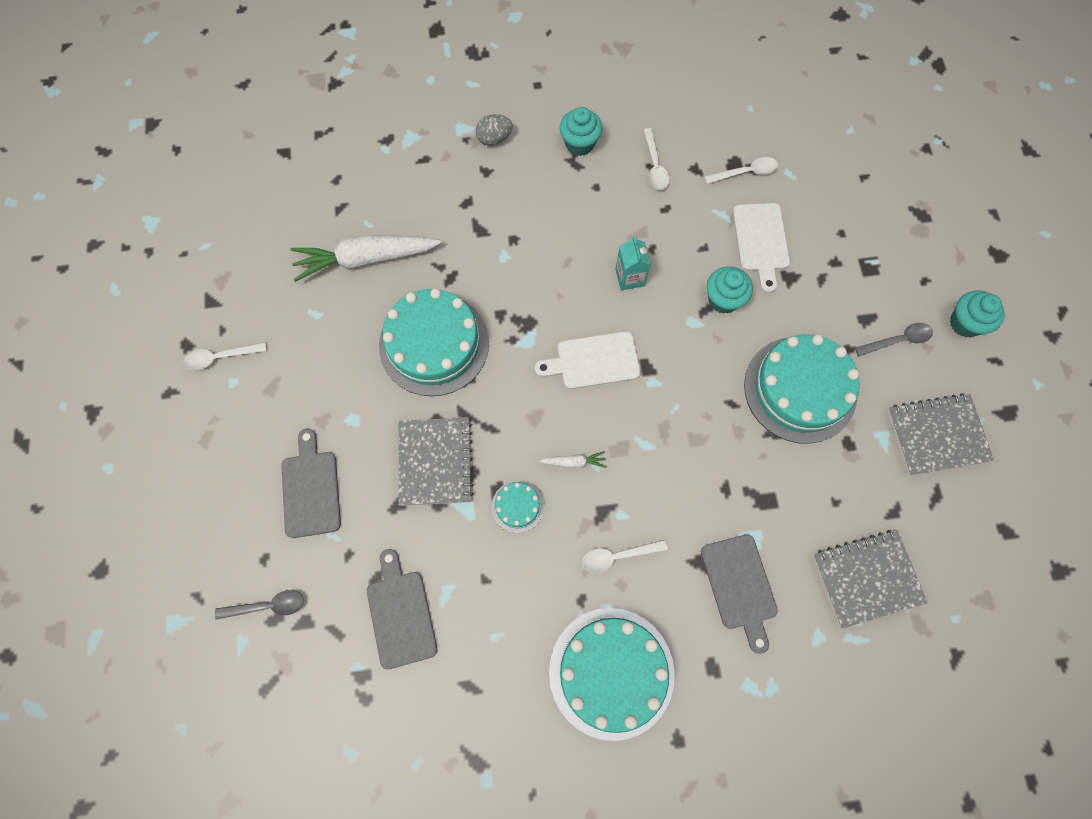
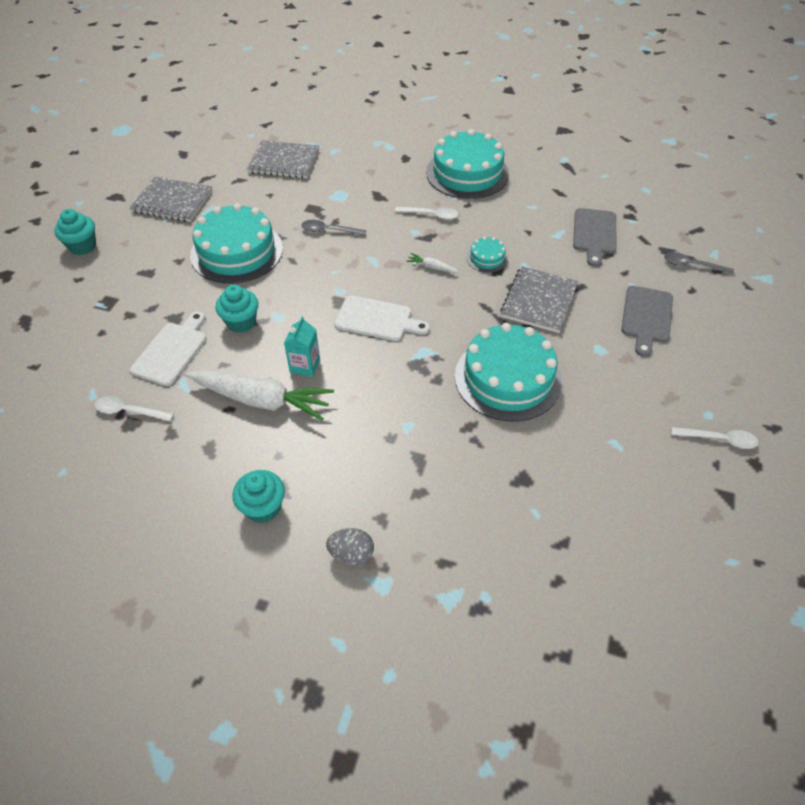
camera: 155 degrees left, 20 degrees down
(365, 259) = (549, 476): white carrot -> white carrot (262, 400)
(655, 165) = (206, 452): white spoon -> none
(740, 586) = (363, 181): grey cutting board -> none
(898, 340) = (140, 253): grey spoon -> grey spoon (329, 230)

